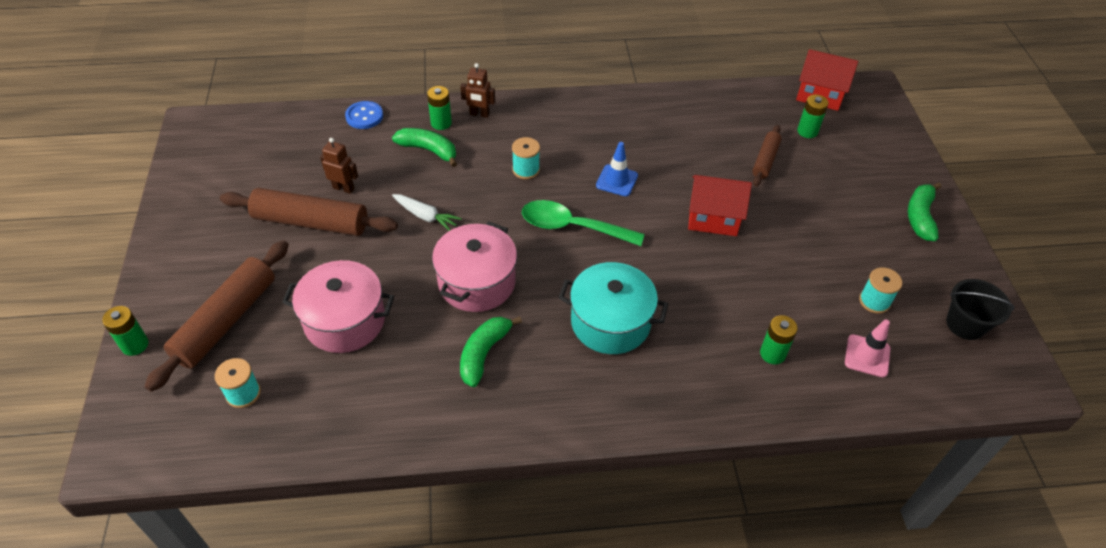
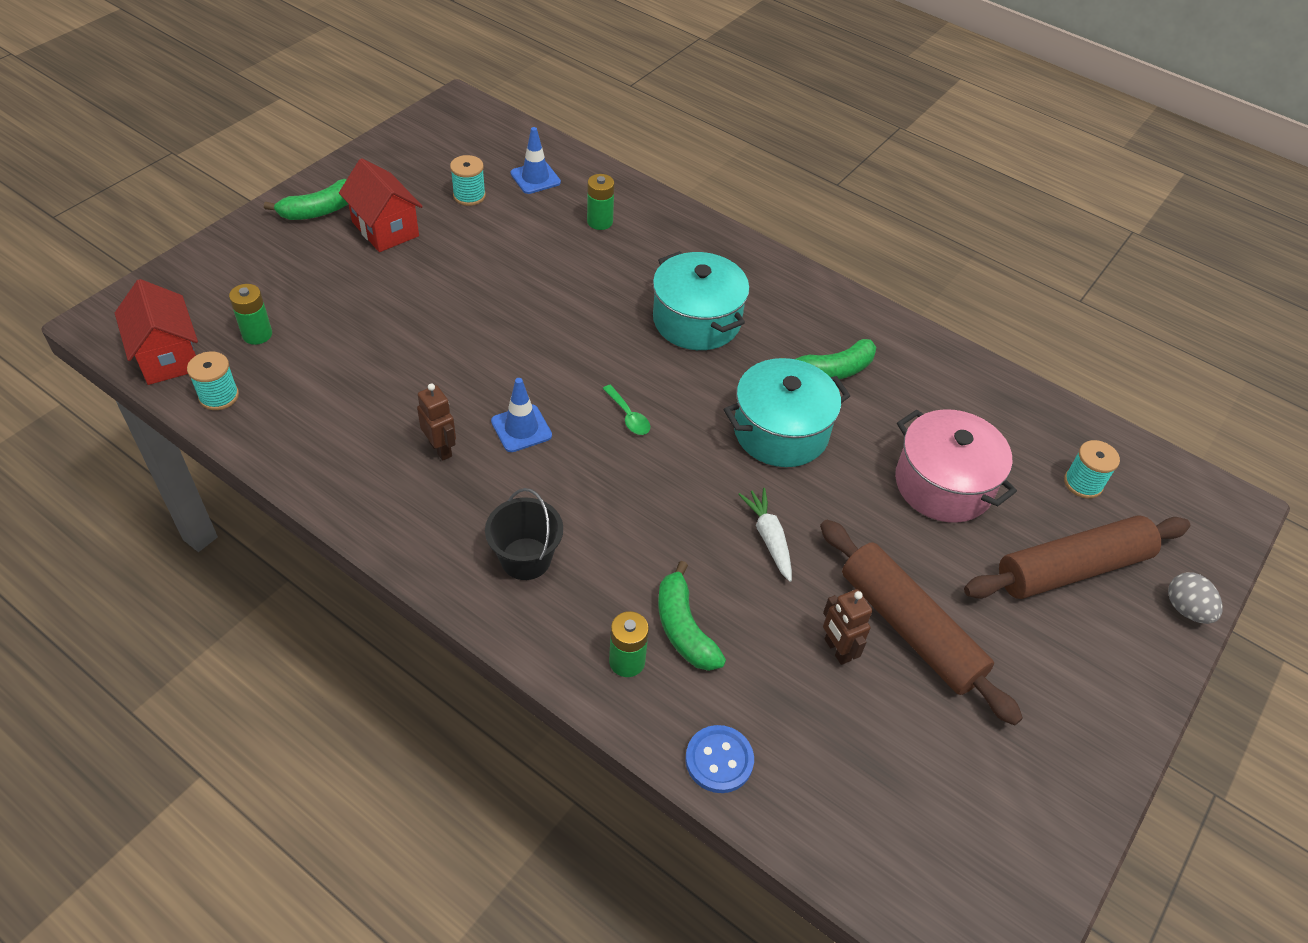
camera: 140 degrees left, 0 degrees up
(135, 345) = (1186, 609): green battery -> grey egg
(476, 282) = (781, 431): pink pot -> turquoise pot
(479, 114) = (563, 637): brown robot -> brown robot (441, 449)
(526, 170) = (599, 512): turquoise spool -> turquoise spool (219, 396)
(572, 227) = (628, 416): green spoon -> green spoon, size x0.47
(713, 219) = (488, 329): red house -> red house (385, 229)
(765, 160) = (349, 340): brown rolling pin -> none
(867, 356) = (535, 178): pink traffic cone -> blue traffic cone
(965, 324) = (434, 146): black bucket -> black bucket (526, 559)

